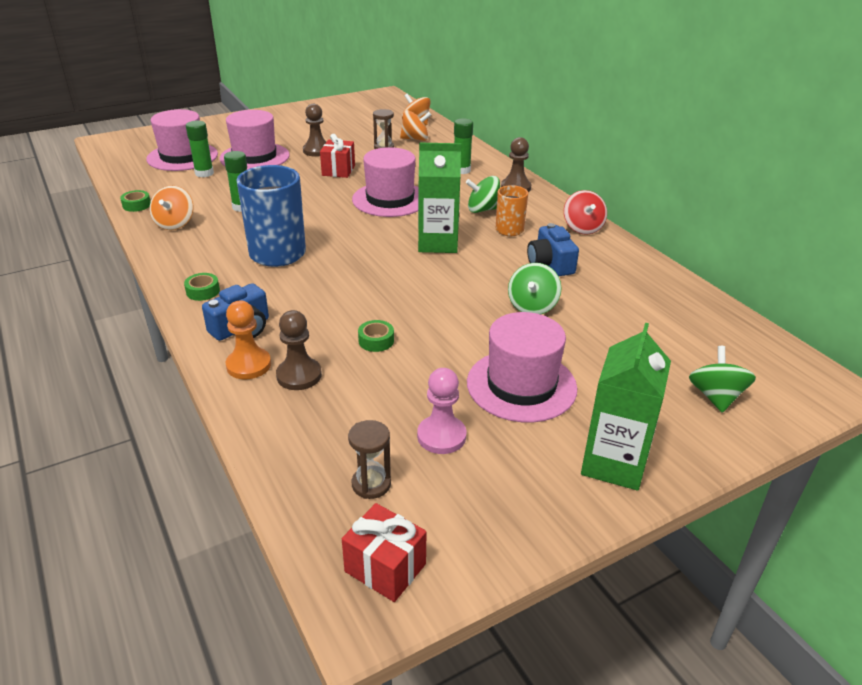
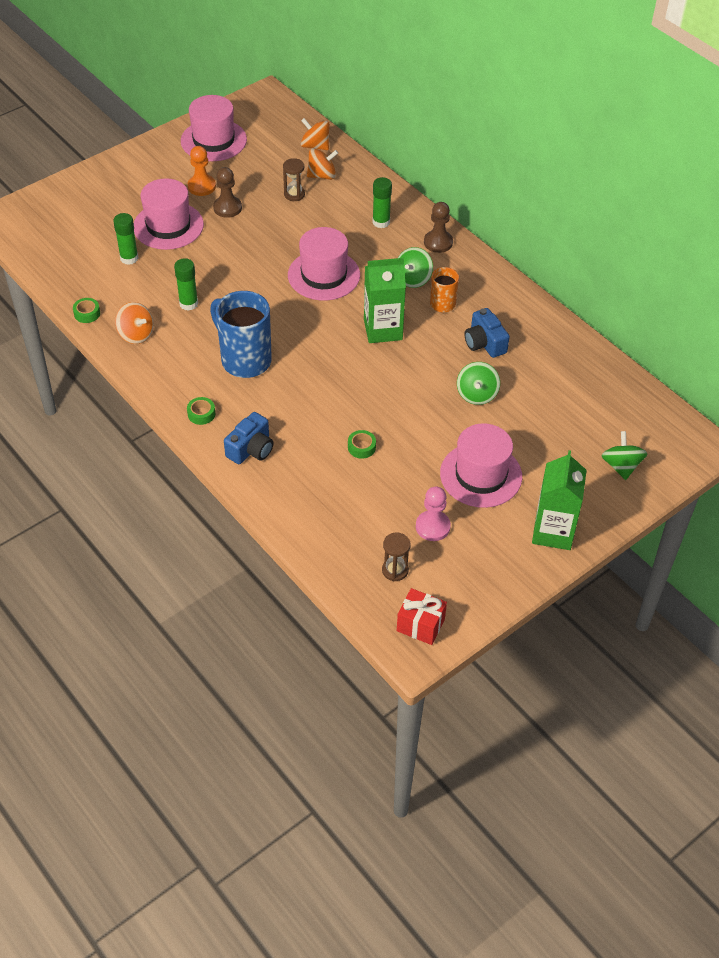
camera: 10 degrees left, 15 degrees up
(175, 224) = (136, 334): orange spinning top -> orange spinning top turned 45 degrees counterclockwise
(182, 157) = (94, 234): pink hat -> pink hat (213, 140)
(249, 365) = (272, 484): orange pawn -> orange pawn (201, 186)
(299, 375) = (314, 489): brown pawn -> none
(338, 170) = (260, 237): red gift -> none
(483, 210) = (413, 279): green spinning top -> green spinning top turned 45 degrees counterclockwise
(582, 228) = (507, 293): red spinning top -> none

